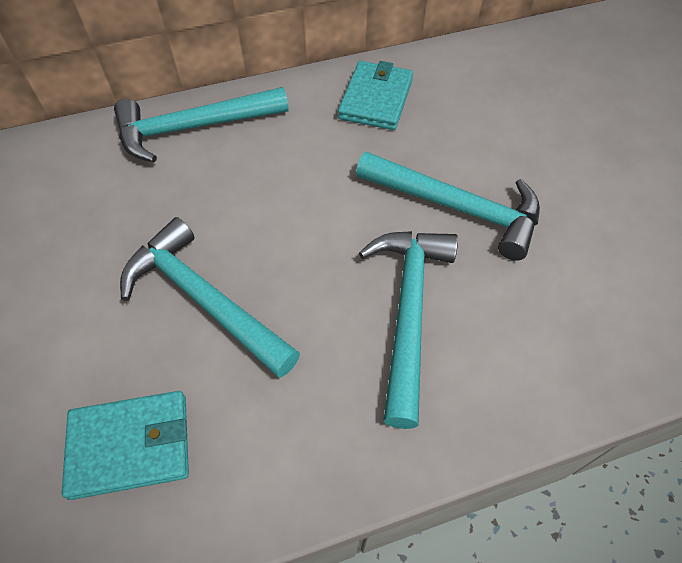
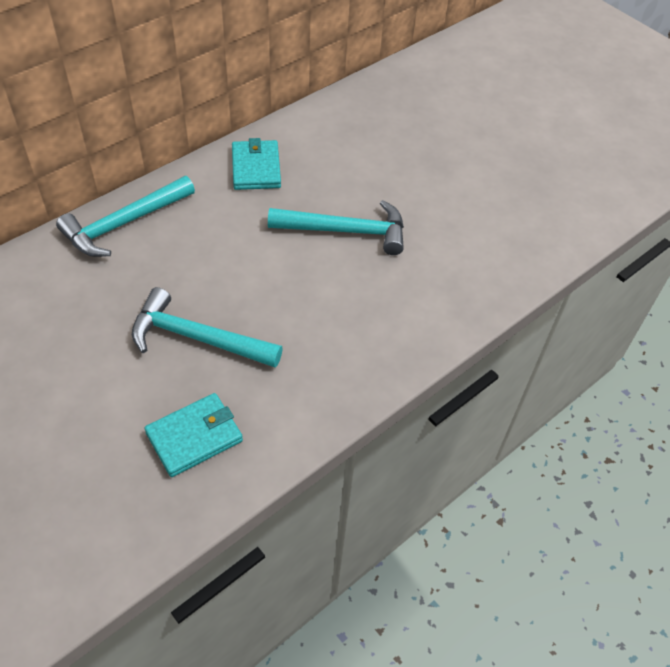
camera: 25 degrees left, 5 degrees down
(407, 312) = (340, 306): turquoise hammer -> none

